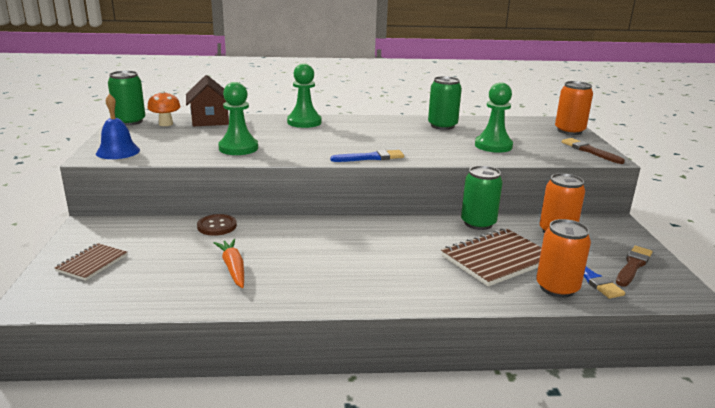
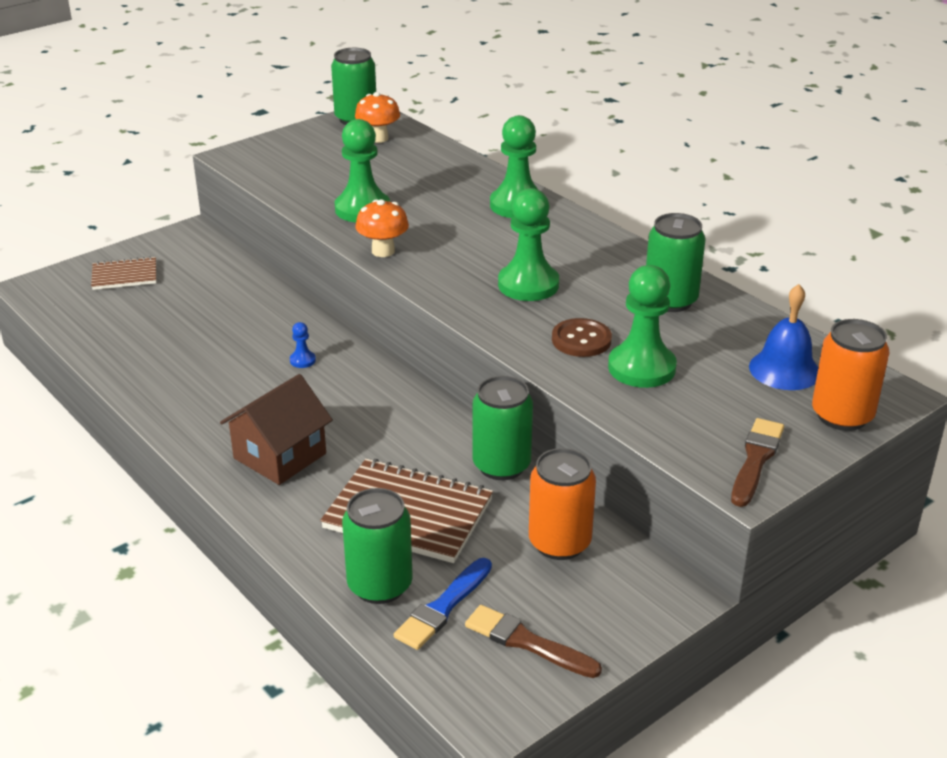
camera: 55 degrees right, 10 degrees up
(118, 151) = (262, 159): blue bell -> blue bell (784, 369)
(210, 120) = (429, 153): brown house -> brown house (280, 456)
(217, 226) = (269, 297): brown button -> brown button (581, 340)
(233, 268) = (191, 349): orange carrot -> none
(295, 157) = (383, 251): none -> orange mushroom
(305, 239) = (302, 360): none -> blue pawn
(370, 157) = (450, 296): blue brush -> none
(386, 142) = (528, 285): none -> green pawn
(557, 288) = (380, 585): orange can -> green can
(633, 265) = (527, 642): brown brush -> brown brush turned 150 degrees counterclockwise

